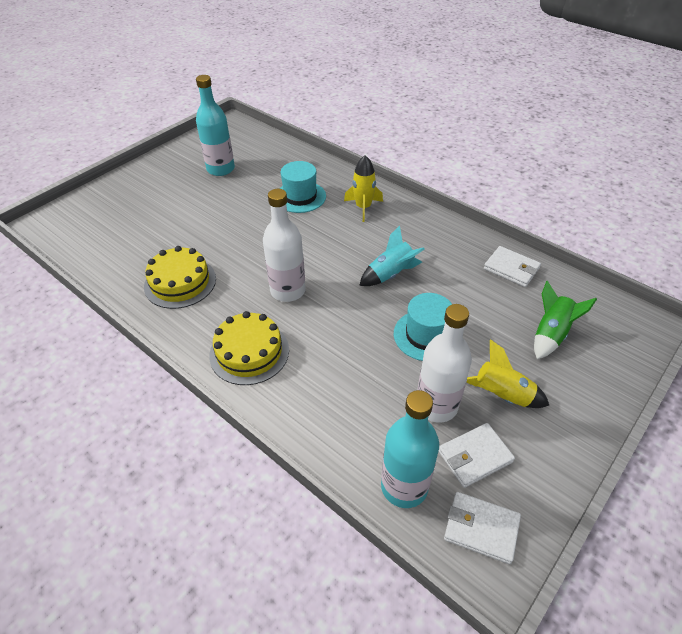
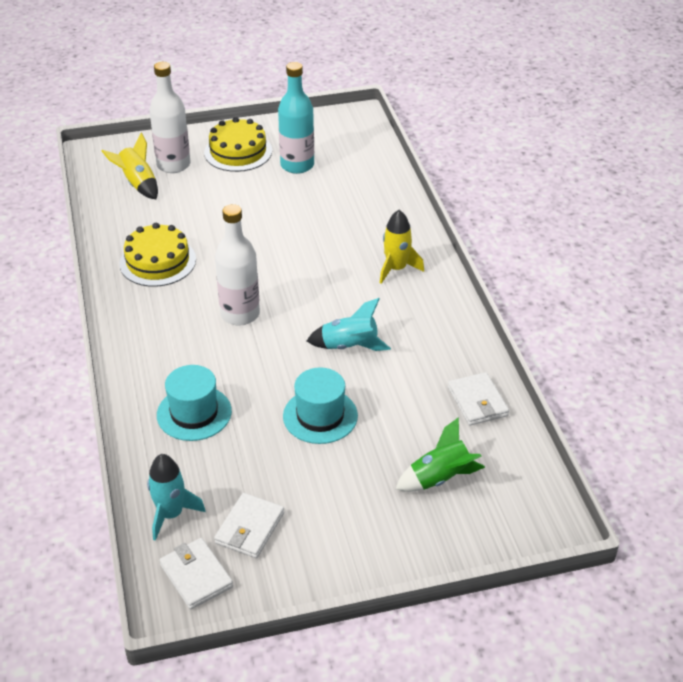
camera: 35 degrees right, 5 degrees down
(249, 352) = (156, 349): yellow cake -> yellow cake (238, 152)
(300, 197) = (345, 229): turquoise hat -> turquoise hat (194, 413)
(404, 486) = (171, 514): turquoise bottle -> turquoise rocket
(436, 406) = (262, 474): white bottle -> white bottle (173, 165)
(475, 456) = (250, 528): white wallet -> white wallet turned 75 degrees counterclockwise
(502, 396) = (328, 500): yellow rocket -> yellow rocket (138, 184)

